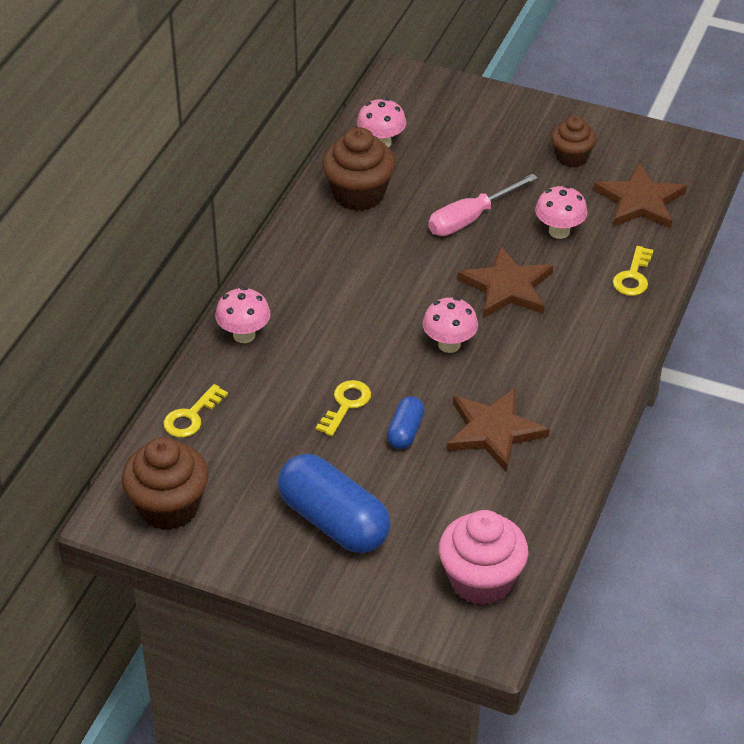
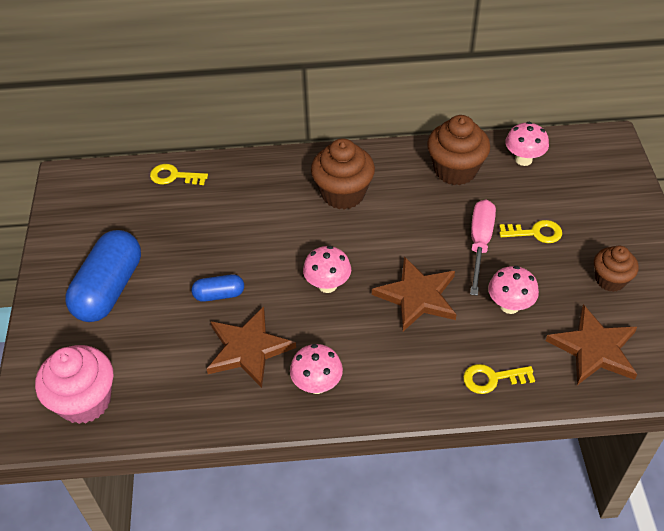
camera: 65 degrees right, 5 degrees up
(168, 507) = (86, 199): brown cupcake -> brown cupcake (343, 193)
(244, 335) = (266, 170): pink mushroom -> pink mushroom (317, 384)
(346, 404) = (228, 250): yellow key -> yellow key (535, 233)
(470, 219) = (480, 243): pink screwdriver -> pink screwdriver turned 75 degrees clockwise

